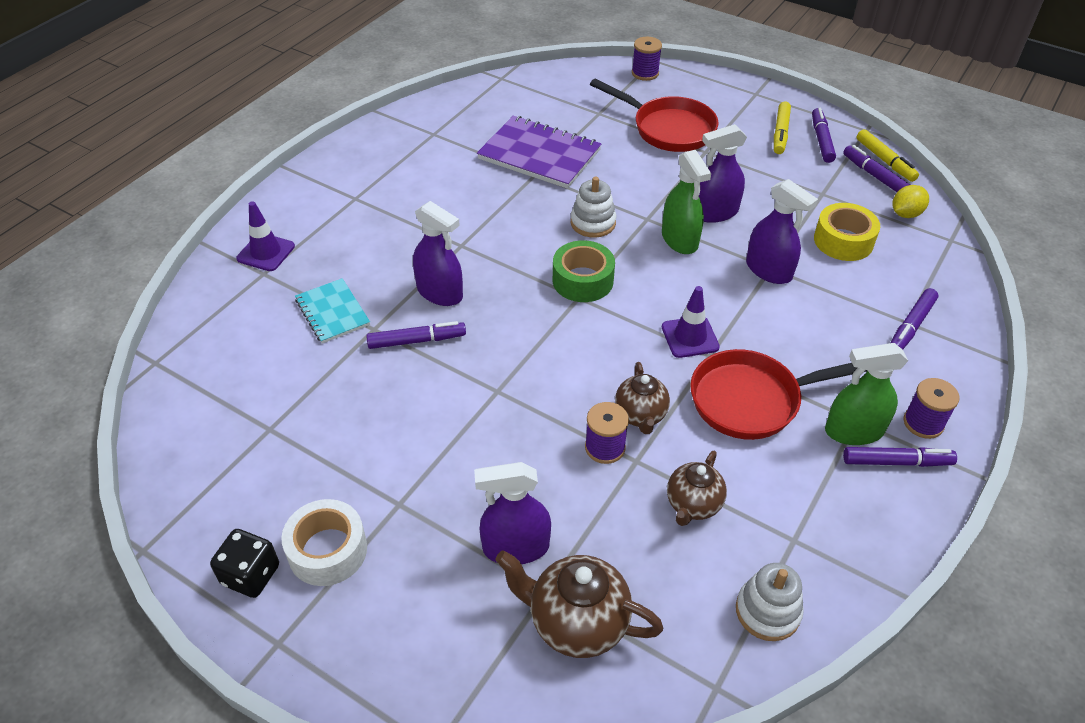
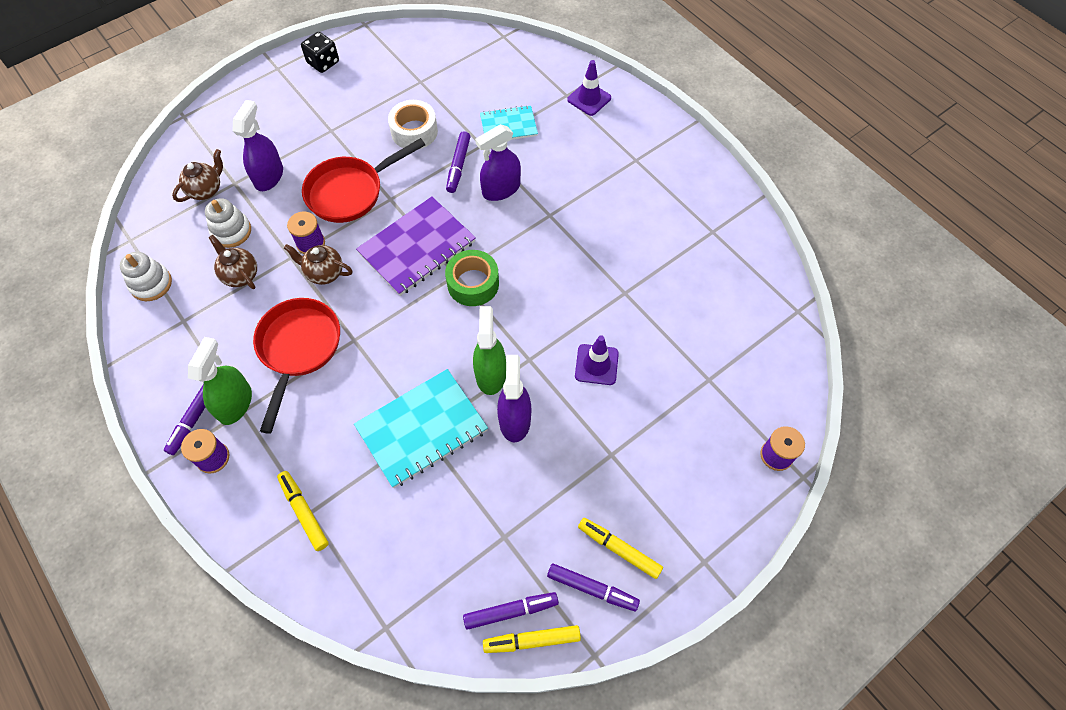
camera: 110 degrees right, 15 degrees up
(327, 550) = (319, 95): white tape -> white tape (414, 131)
(539, 154) = (653, 305): purple notebook -> purple notebook (417, 247)
(576, 623) = (206, 190): brown teapot -> brown teapot, size x0.65
(593, 223) = (540, 315): white stacking toy -> white stacking toy (231, 231)
(668, 129) = (661, 435): red pan -> red pan (350, 192)
(679, 240) = (490, 374): green spray bottle -> green spray bottle turned 90 degrees clockwise
(690, 337) = (378, 334): purple traffic cone -> purple traffic cone (596, 364)
(768, 270) = (422, 429): purple spray bottle -> turquoise notebook
(843, 241) = (429, 517): yellow tape -> none
(905, 214) = (440, 605): yellow lemon -> none
(911, 326) = (304, 512): purple marker -> yellow marker

